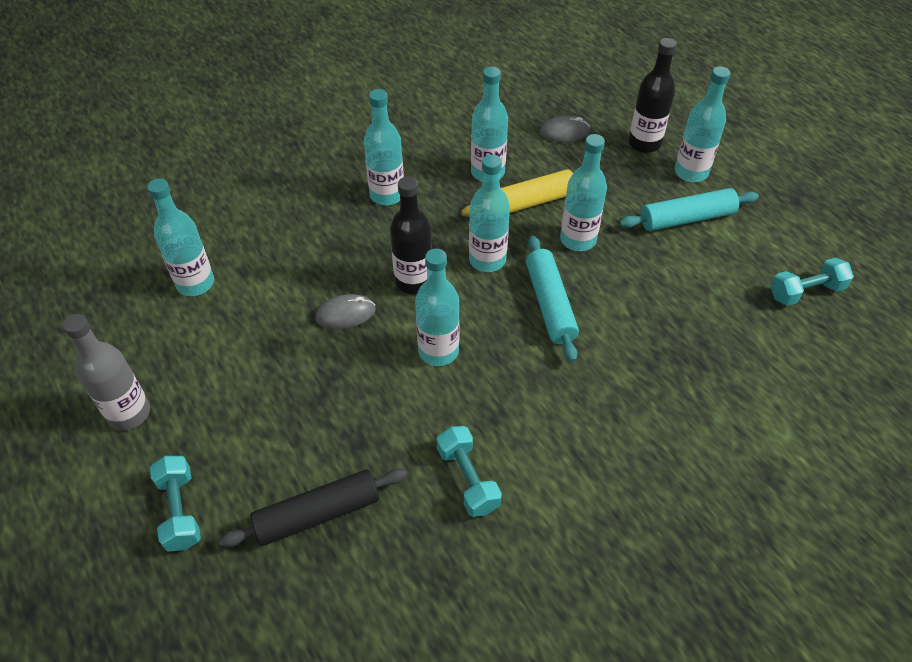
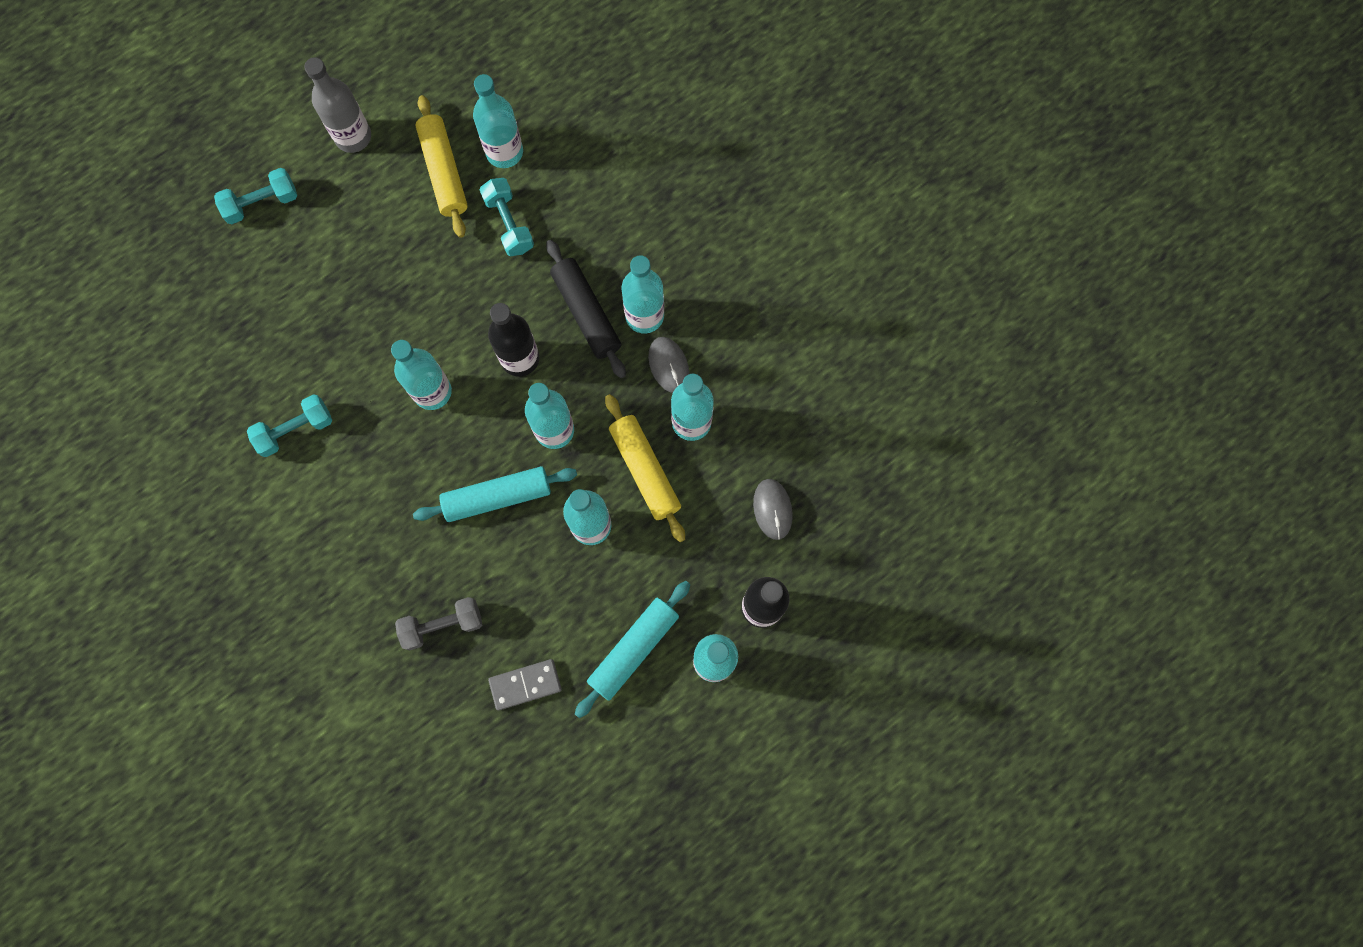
camera: 85 degrees right, 25 degrees up
(200, 333) = (444, 171): none -> yellow rolling pin
(317, 514) = (260, 310): black rolling pin -> black rolling pin (586, 313)
(345, 314) = (473, 299): grey mouse -> grey mouse (668, 365)
(678, 352) = (442, 625): none -> grey dumbbell
(686, 219) = (633, 649): turquoise rolling pin -> turquoise rolling pin turned 60 degrees clockwise
(727, 292) = (525, 685): none -> grey domino
(806, 292) = (530, 772): turquoise dumbbell -> turquoise dumbbell (509, 223)

